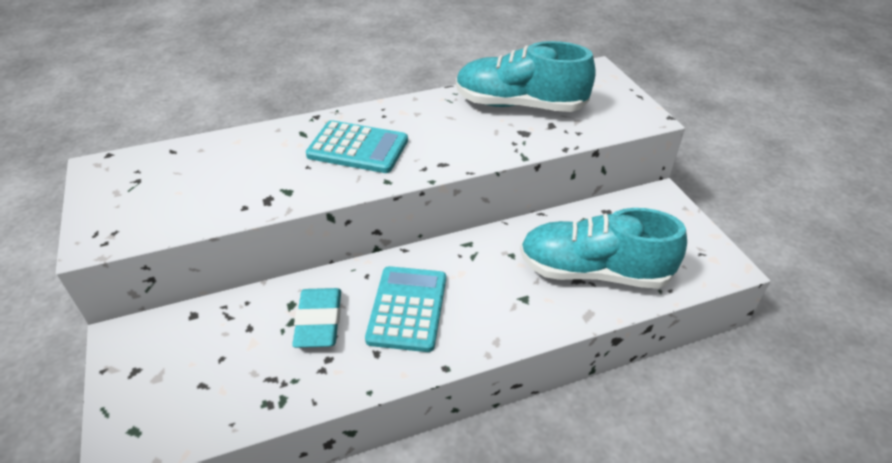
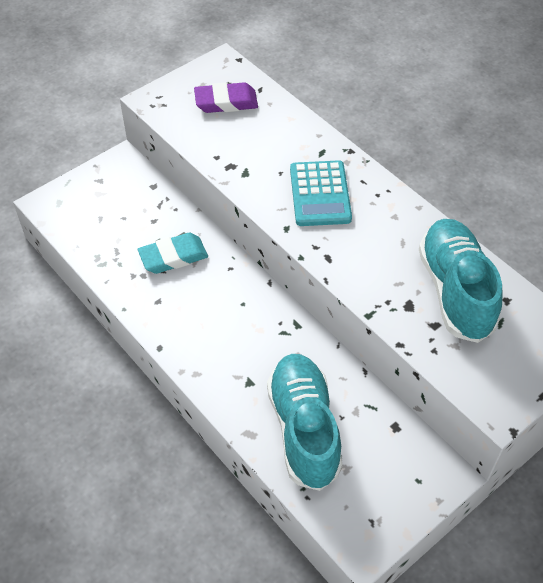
camera: 70 degrees right, 10 degrees up
(166, 180) = (226, 102): none -> purple eraser
(407, 309) = (206, 305): turquoise calculator -> none

